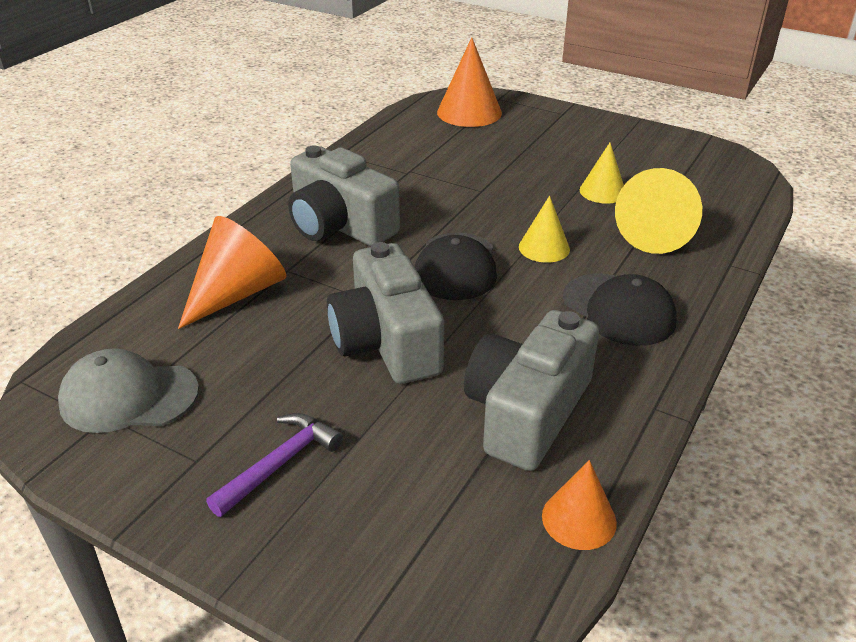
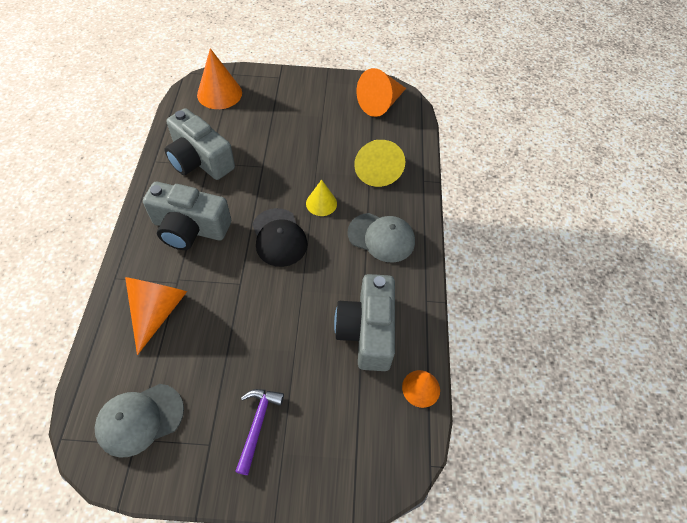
camera: 30 degrees left, 20 degrees up
(386, 342) = (269, 312): grey camera -> grey camera (200, 160)
(602, 191) = (333, 143): yellow cone -> none
(618, 309) = (381, 237): black cap -> grey cap
(703, 167) = (380, 103): none -> orange cone

